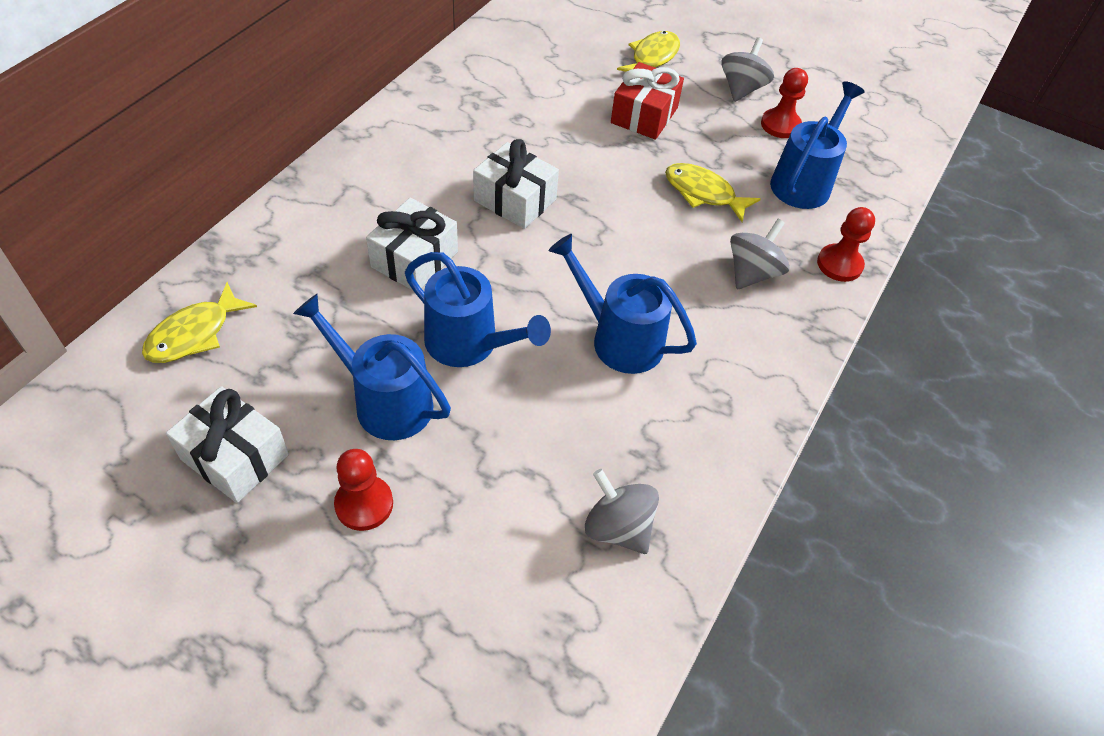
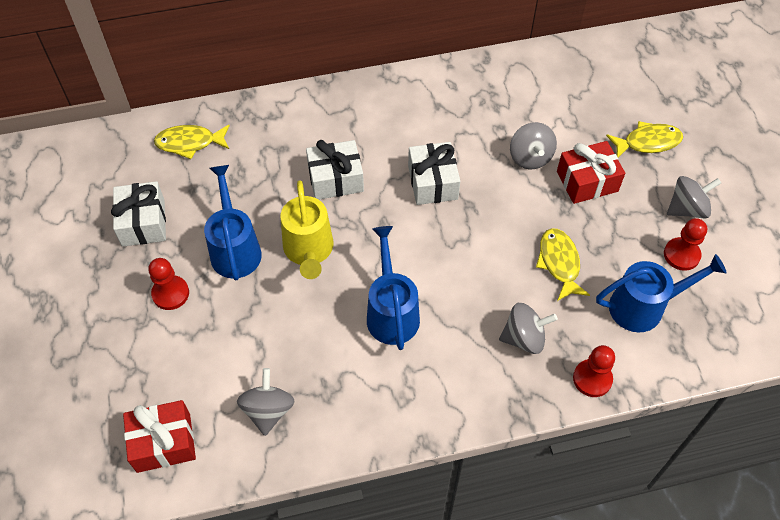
camera: 50 degrees right, 5 degrees up
(470, 344) = (309, 251): blue watering can -> yellow watering can
(550, 664) = (163, 442): none -> red gift
(575, 125) = (530, 157): none -> grey spinning top

